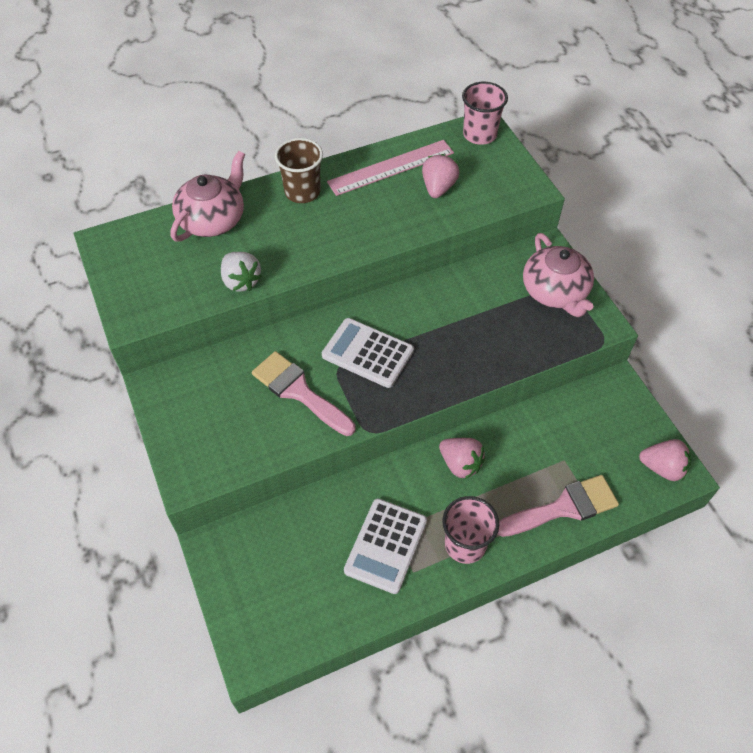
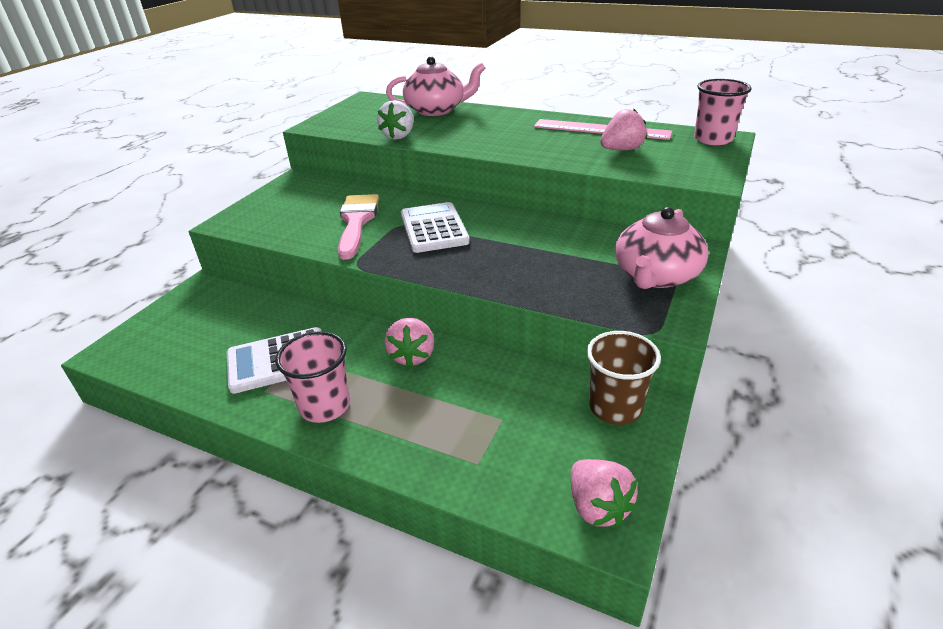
camera: 50 degrees right, 20 degrees down
(302, 192) = (514, 118): brown cup -> brown cup (615, 407)
(564, 507) = (442, 451): pink brush -> none

